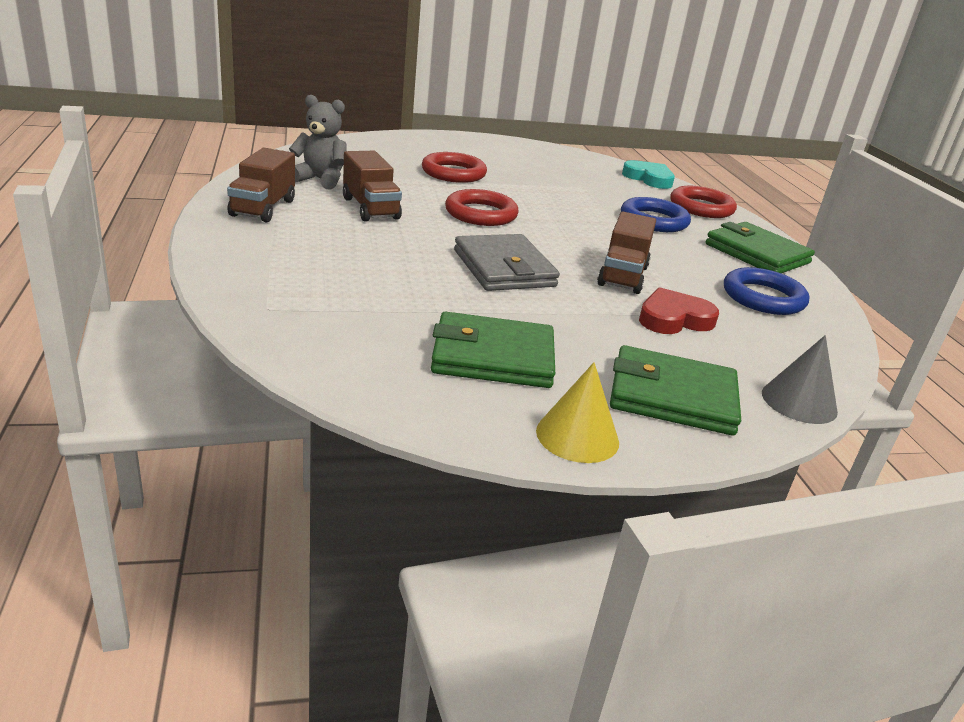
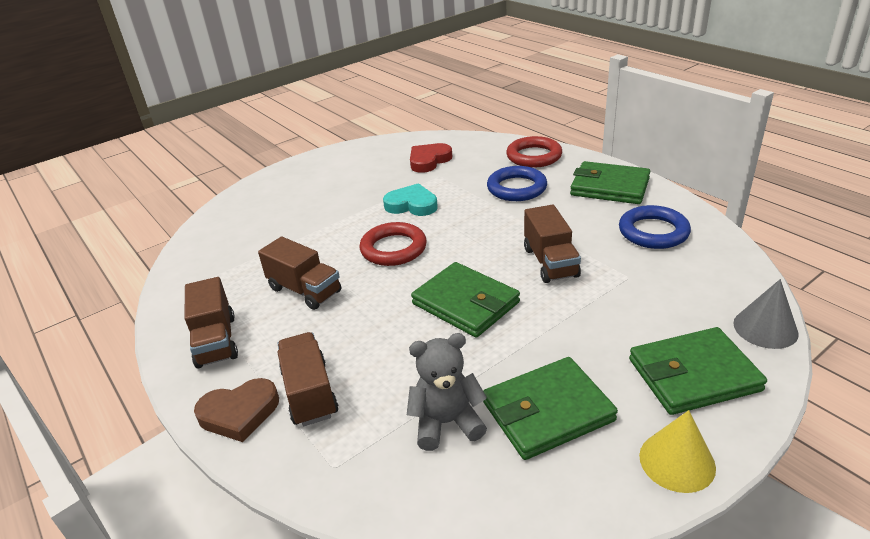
camera: 20 degrees left, 5 degrees up
(232, 251) = (239, 413): none -> brown heart
(300, 263) = (310, 393): none -> brown truck
(320, 180) = (233, 277): grey teddy bear -> grey teddy bear (446, 423)
(453, 173) = (331, 211): red ring -> none
(504, 268) = (465, 303): grey wallet -> green wallet
(649, 178) = (473, 143): turquoise heart -> turquoise heart (412, 205)
(674, 319) = (622, 289): red heart -> red heart (429, 161)

